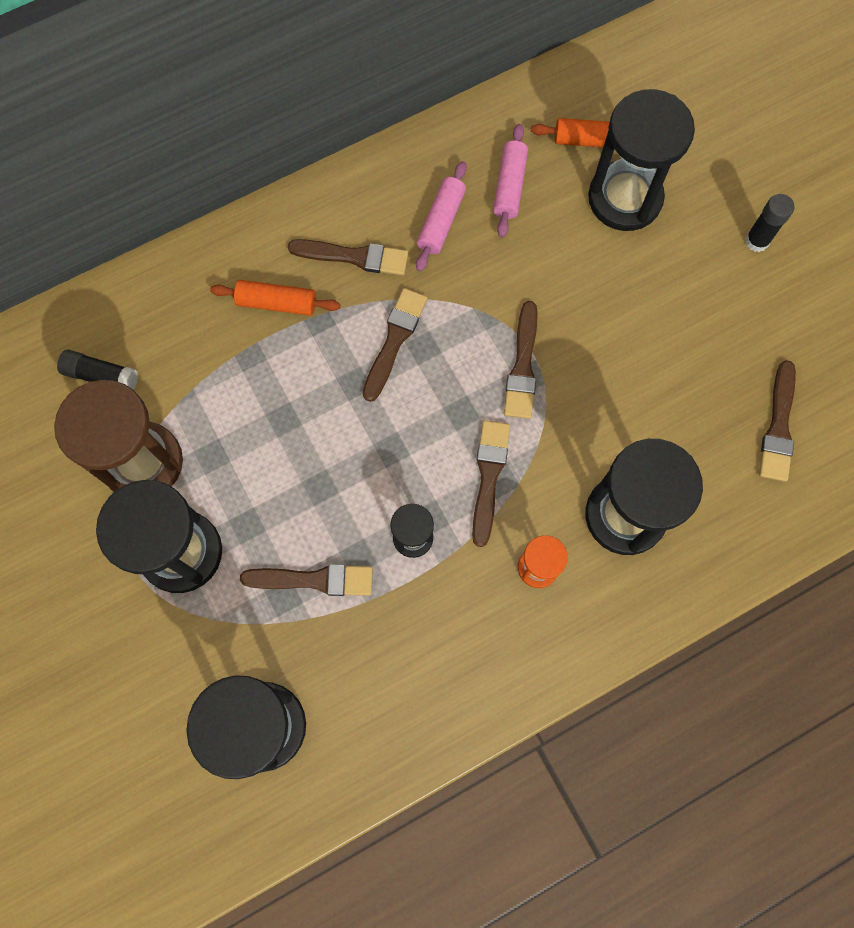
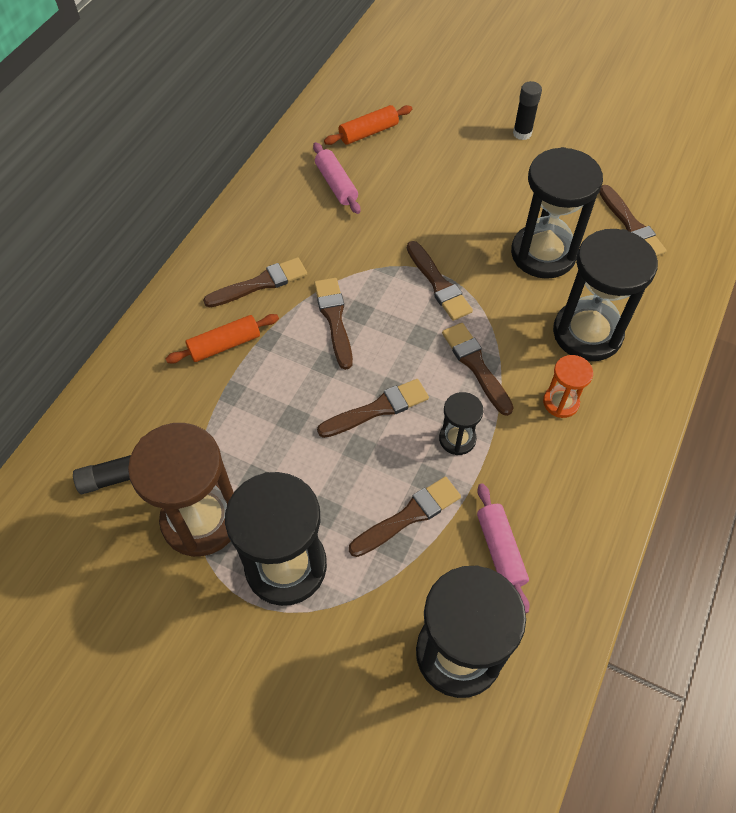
camera: 35 degrees left, 15 degrees down
(364, 460) = (377, 409): none -> brown brush
(441, 221) = (306, 229): pink rolling pin -> pink rolling pin (500, 550)
(625, 198) = (419, 152): black hourglass -> black hourglass (543, 254)

